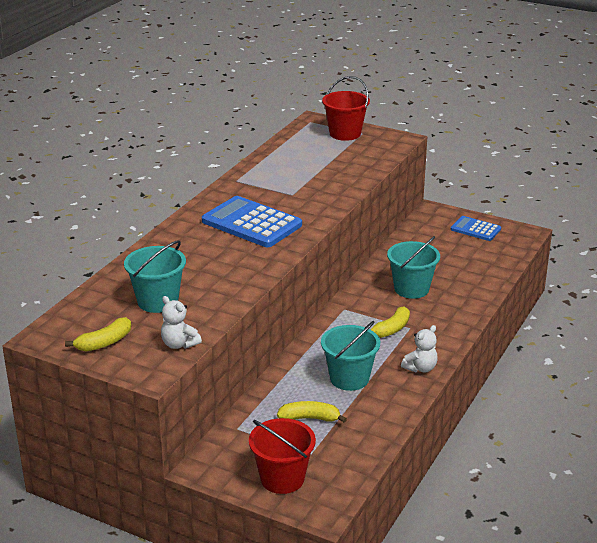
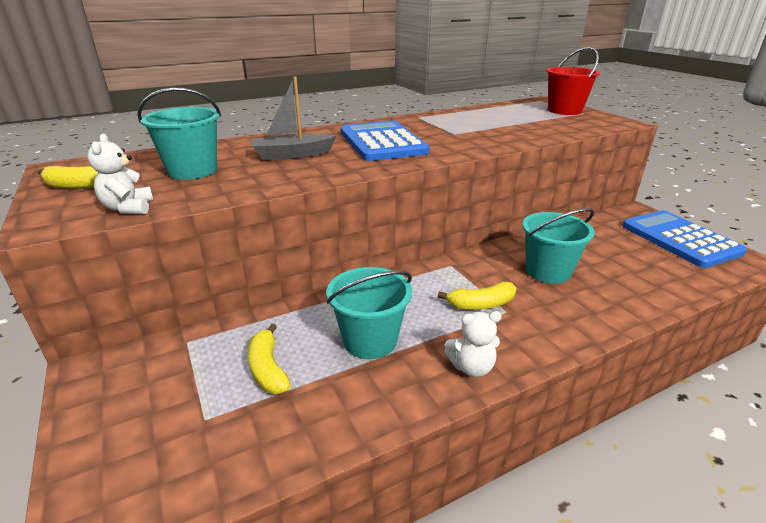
camera: 35 degrees right, 0 degrees up
(204, 260) = (292, 155): none -> grey boat
(282, 478) = (127, 437): red bucket -> none
(310, 418) = (268, 368): yellow banana -> yellow banana turned 150 degrees counterclockwise
(475, 229) = (680, 239): blue calculator -> blue calculator, size x1.76

